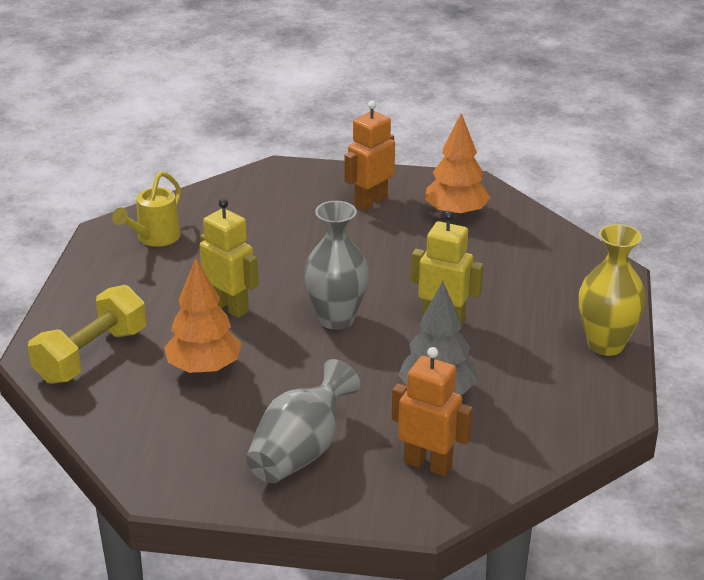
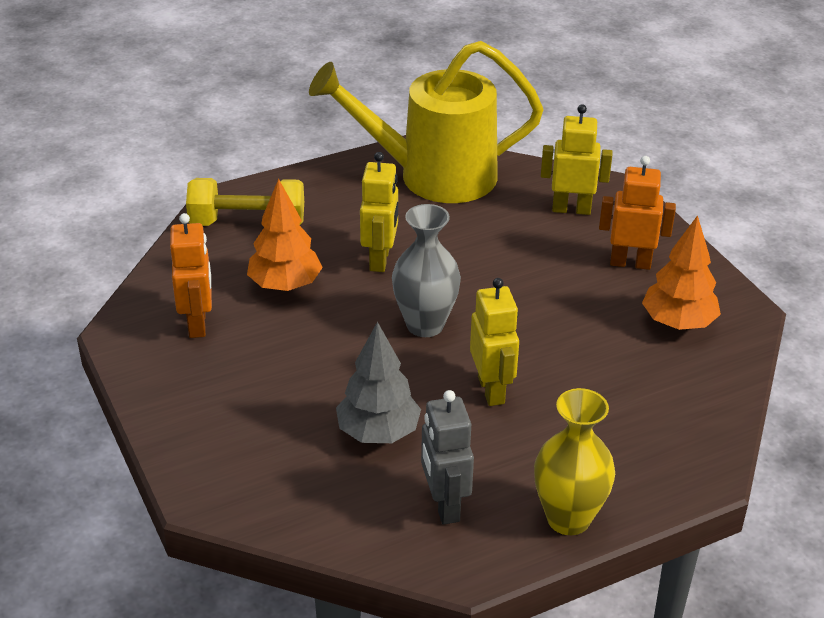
camera: 55 degrees right, 5 degrees up
(154, 238) = (432, 176): yellow watering can -> yellow watering can, size x2.21
(279, 197) = (571, 209): none -> yellow robot
(301, 452) = (224, 387): grey vase -> none
(428, 464) = (271, 470): orange robot -> orange robot (198, 324)
(545, 393) = (444, 505): none -> grey robot

